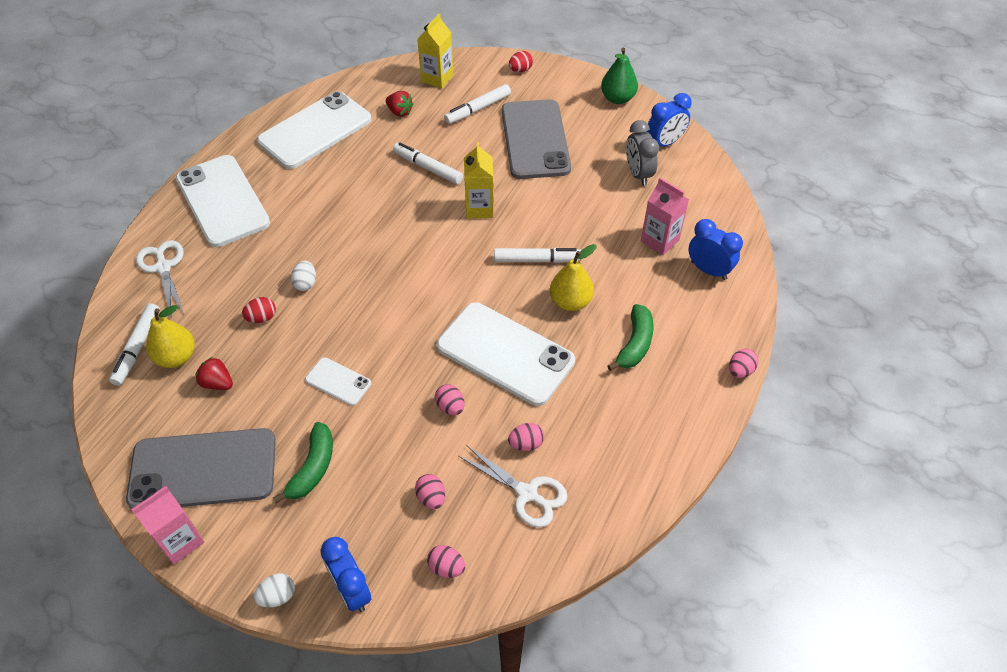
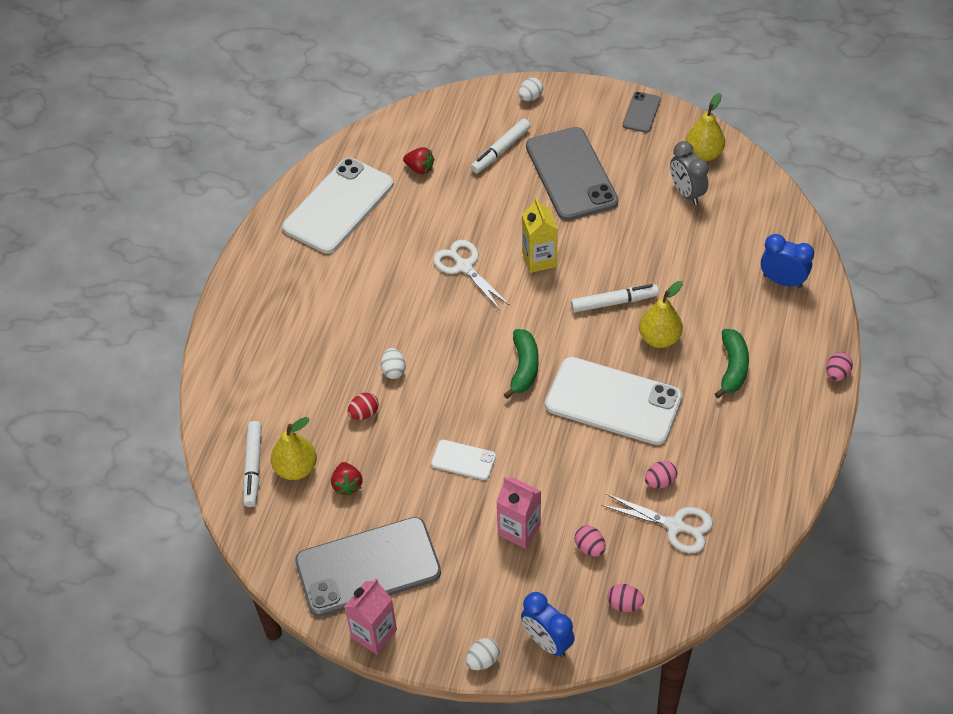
camera: 10 degrees left, 0 degrees up
(163, 267) = (242, 382): white scissors -> white scissors (464, 266)
(217, 383) = (347, 485): red strawberry -> red strawberry turned 120 degrees counterclockwise
(222, 201) = (273, 301): white phone -> none
(312, 468) = (470, 544): green banana -> green banana (524, 368)
(428, 168) = (471, 226): white marker -> none
(437, 78) = (445, 123): yellow carton -> none
(450, 407) = (578, 462): pink egg -> none
(520, 70) = (530, 97): red egg -> white egg
(617, 98) = (641, 112): green pear -> grey phone
(659, 241) = (727, 259): pink carton -> pink carton (519, 530)
(664, 143) = (703, 154): blue clock -> yellow pear

